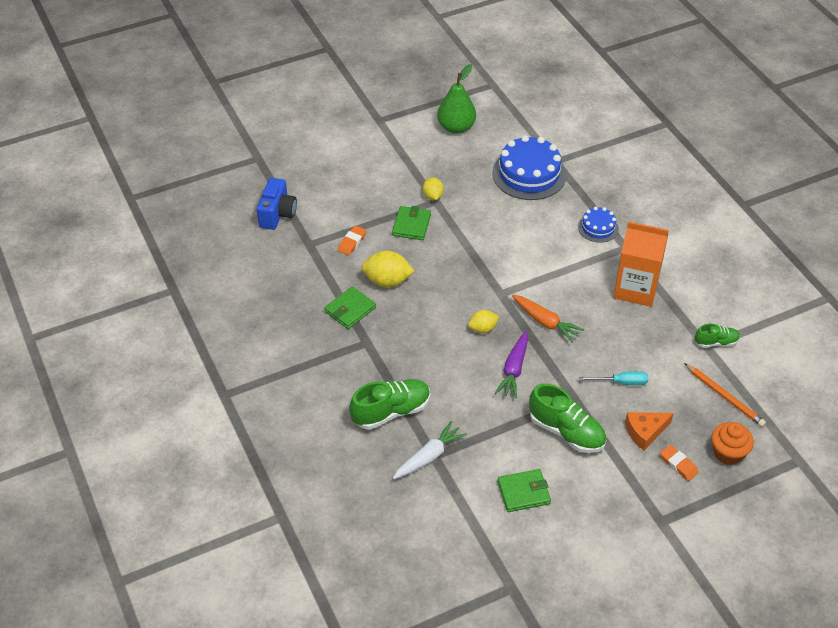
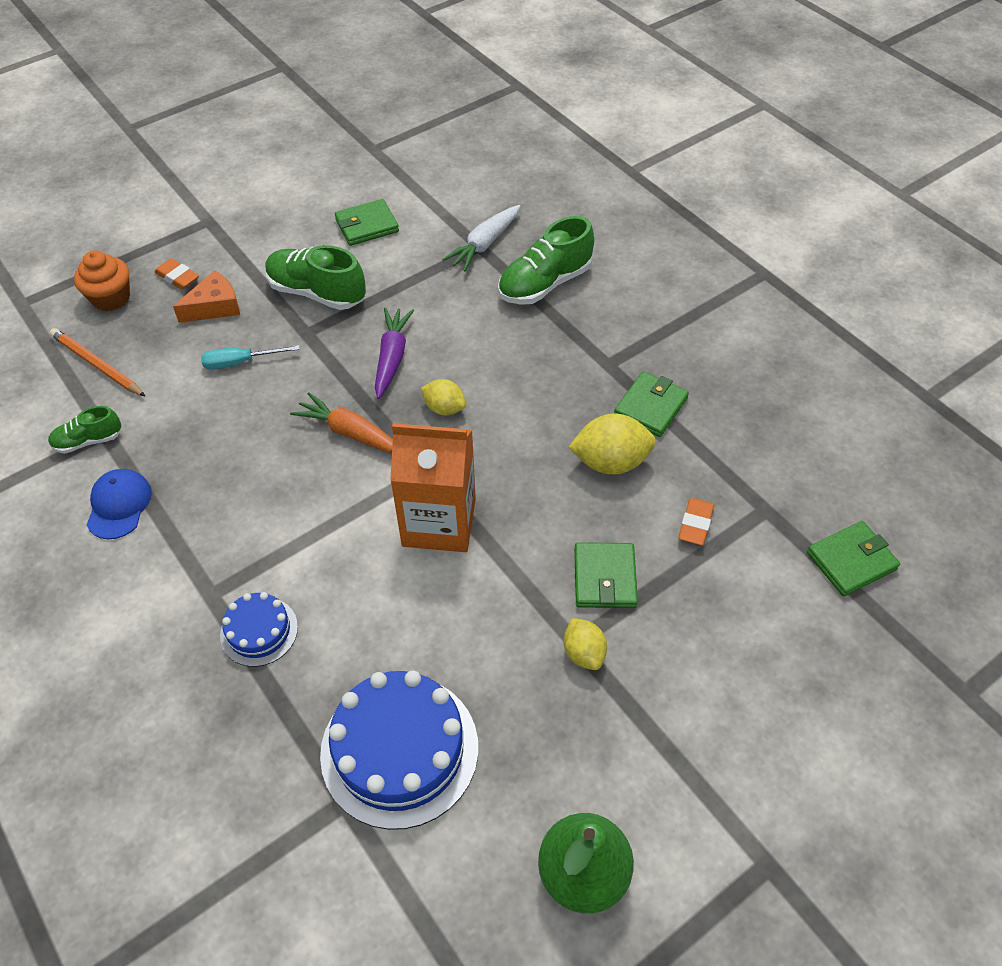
camera: 170 degrees right, 5 degrees up
(277, 214) = (851, 561): blue camera -> green wallet
(483, 329) = (444, 408): yellow lemon -> yellow lemon turned 60 degrees clockwise
(636, 289) = (202, 513): orange carton -> orange carton (439, 522)
(687, 300) = (119, 505): none -> blue cap

